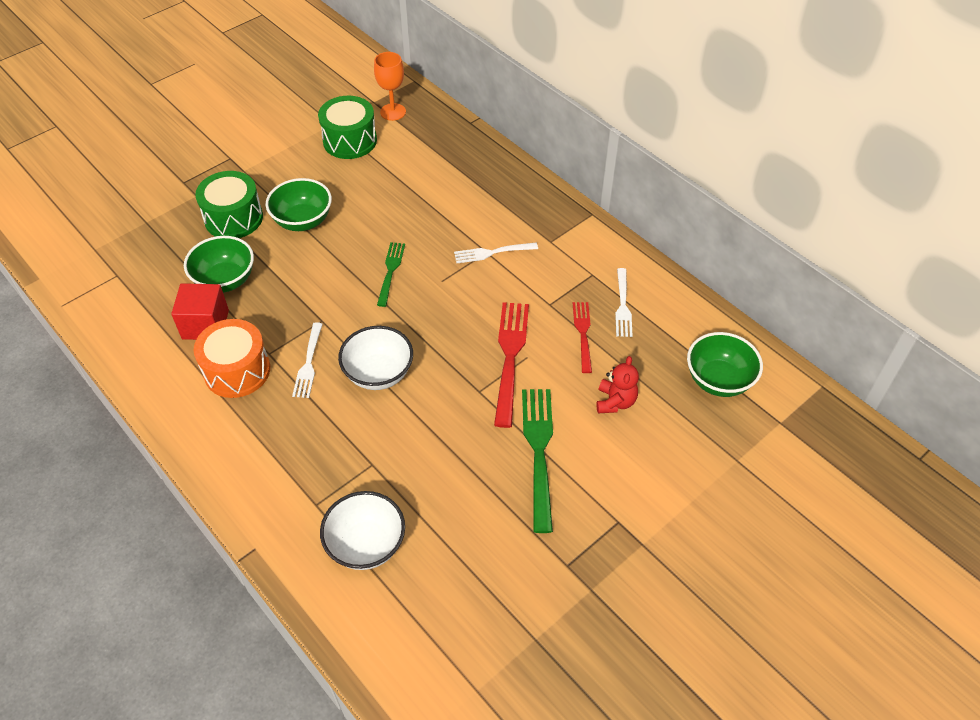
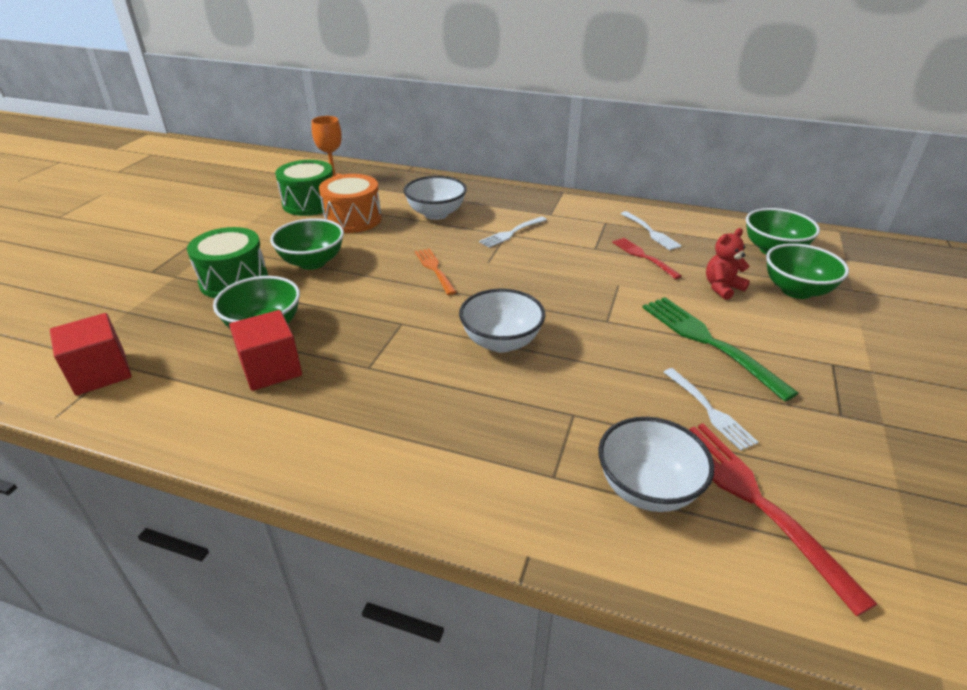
camera: 30 degrees left, 15 degrees down
(102, 278) = (101, 373): none -> red cube
(237, 370) = (345, 394): orange drum -> orange drum (353, 219)
(308, 363) = (420, 359): white fork -> white fork (709, 410)
(390, 272) = (435, 270): green fork -> orange fork
(446, 199) = (436, 214): none -> white bowl
(510, 358) = (606, 290): red fork -> red fork (757, 502)
(615, 402) = (722, 288): red teddy bear -> red teddy bear turned 105 degrees counterclockwise
(681, 436) = (796, 290): none -> green bowl

